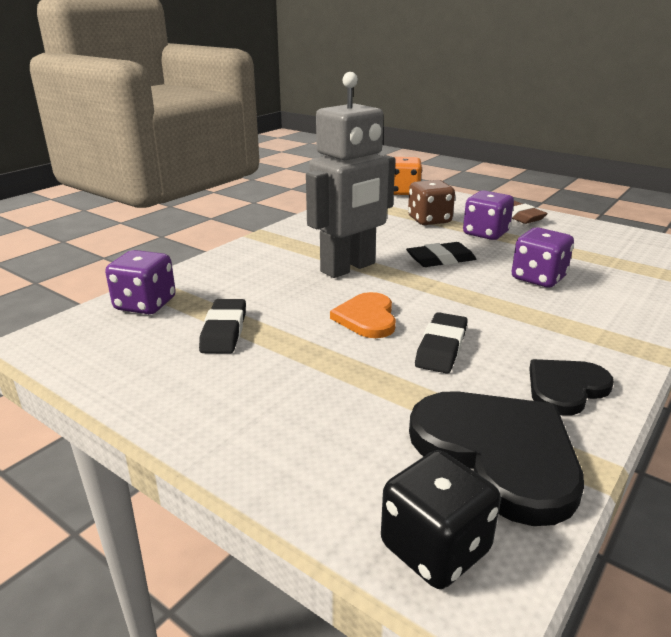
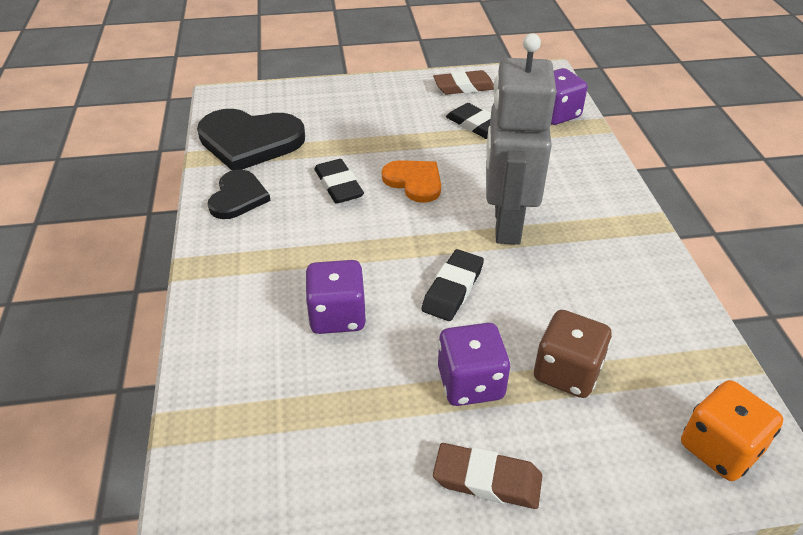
camera: 135 degrees right, 15 degrees up
(141, 374) = (464, 87): none -> brown eraser
(435, 548) = (247, 99): black dice -> none

